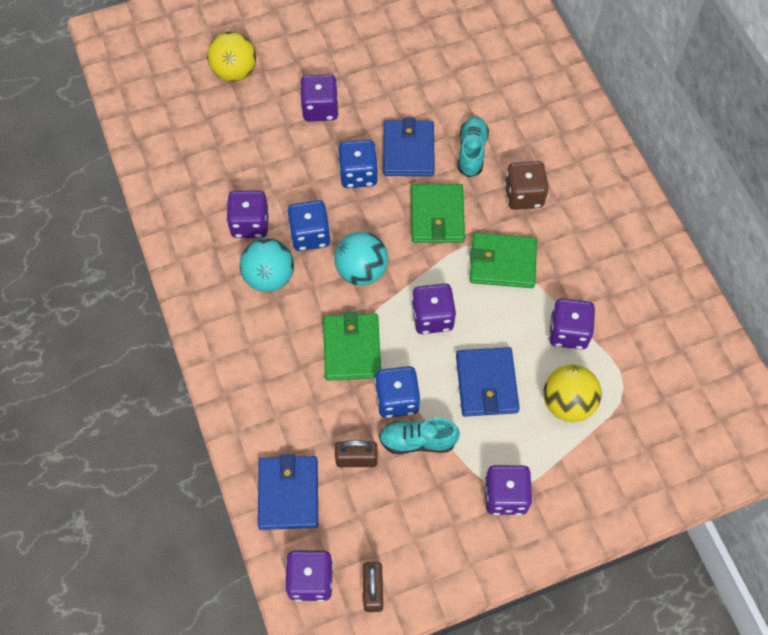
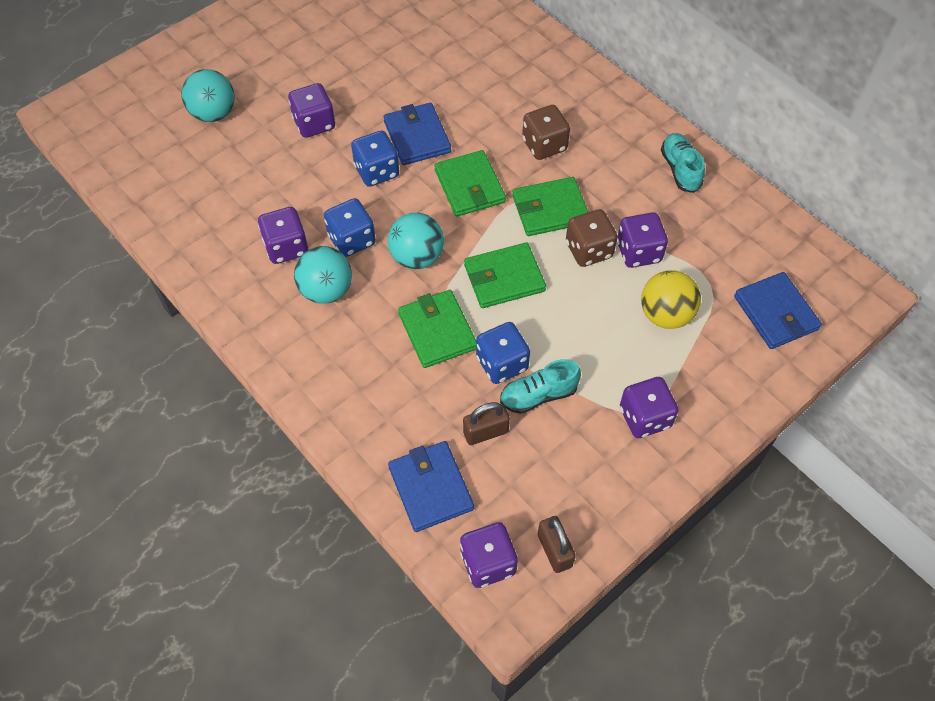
camera: 20 degrees left, 5 degrees down
(235, 72) = (213, 113): yellow ball -> turquoise ball
(432, 317) = (504, 278): purple dice -> green wallet
(471, 152) = (478, 121): turquoise shoe -> turquoise shoe (680, 169)
(486, 383) = (582, 321): blue wallet -> blue wallet (776, 313)
(522, 315) = (588, 250): none -> brown dice

